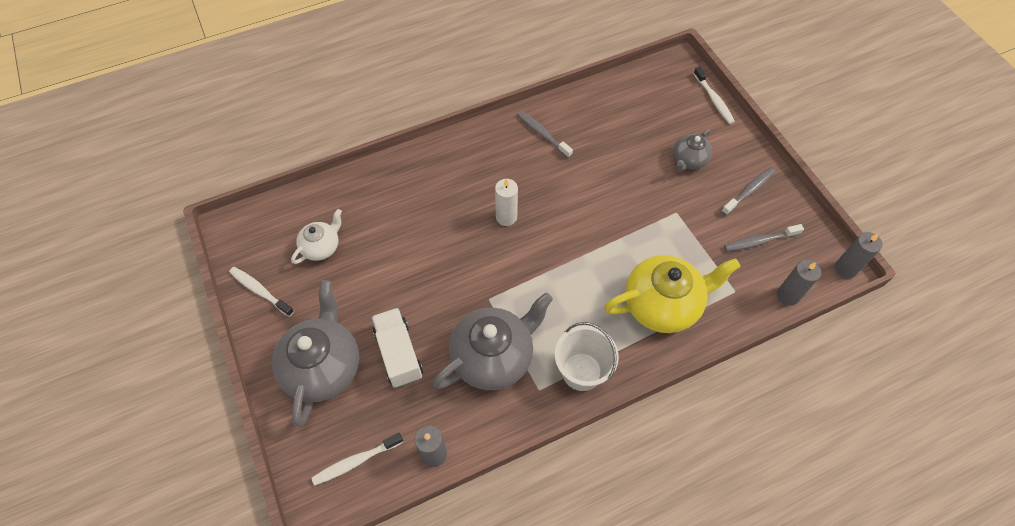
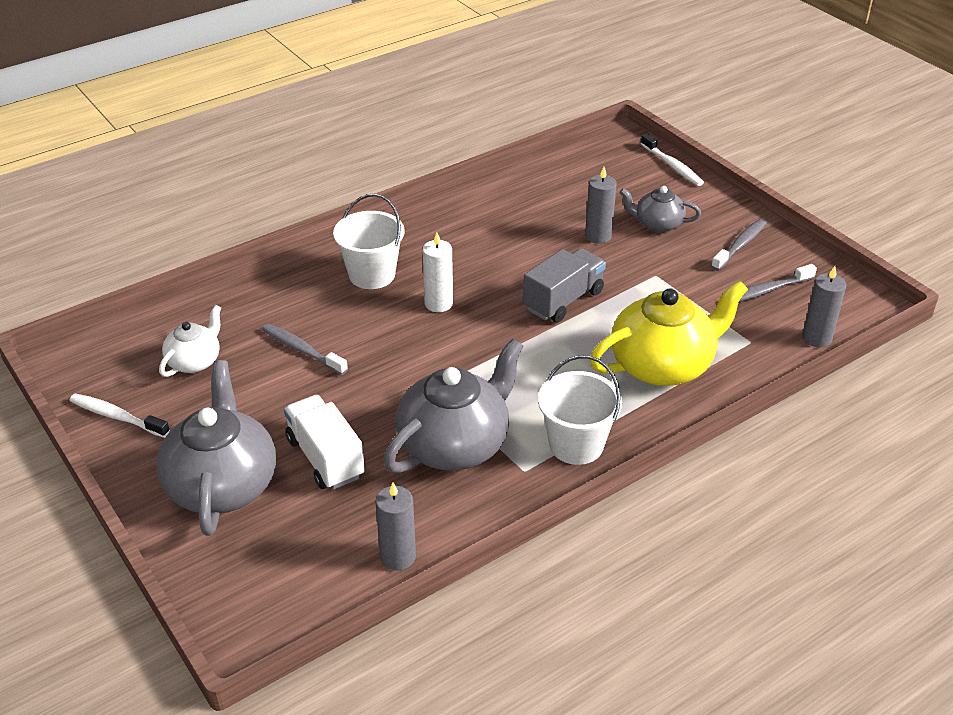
camera: 10 degrees left, 20 degrees down
(356, 461) = (289, 580): white toothbrush -> none
(462, 181) = (372, 275): none -> white bucket
(542, 134) = (466, 219): grey toothbrush -> grey toothbrush (302, 350)
(600, 228) = (563, 300): none -> grey truck
(689, 160) = (657, 224): grey teapot -> grey teapot turned 75 degrees clockwise
(845, 269) = (879, 304): grey candle -> grey candle (598, 236)

